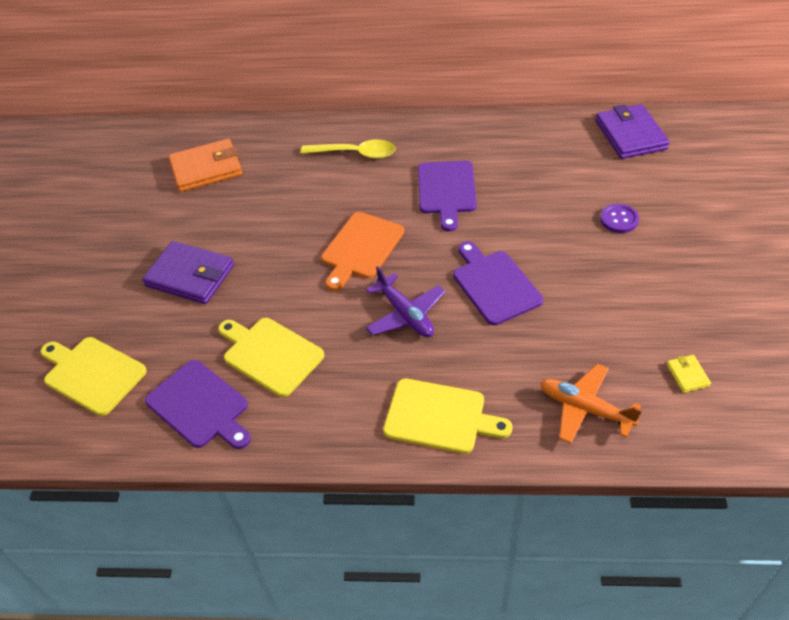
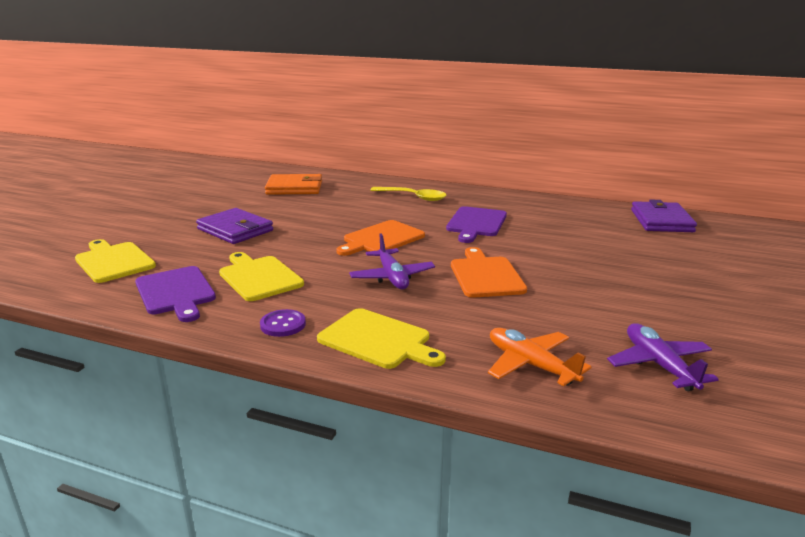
camera: 15 degrees right, 25 degrees down
(494, 284) = (485, 275): purple cutting board -> orange cutting board
(619, 219) = (628, 260): purple button -> purple button (283, 324)
(687, 375) = (659, 365): yellow wallet -> purple plane

